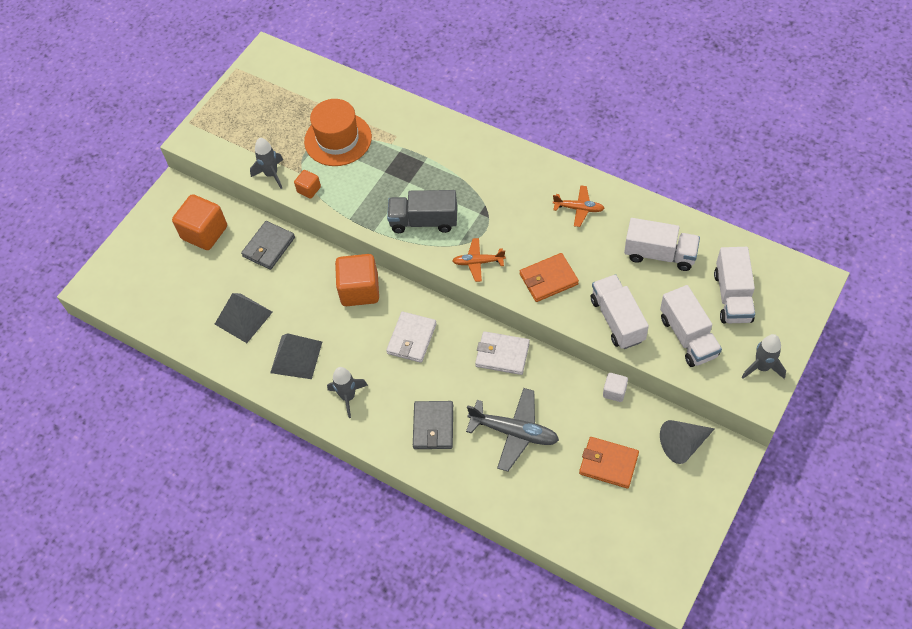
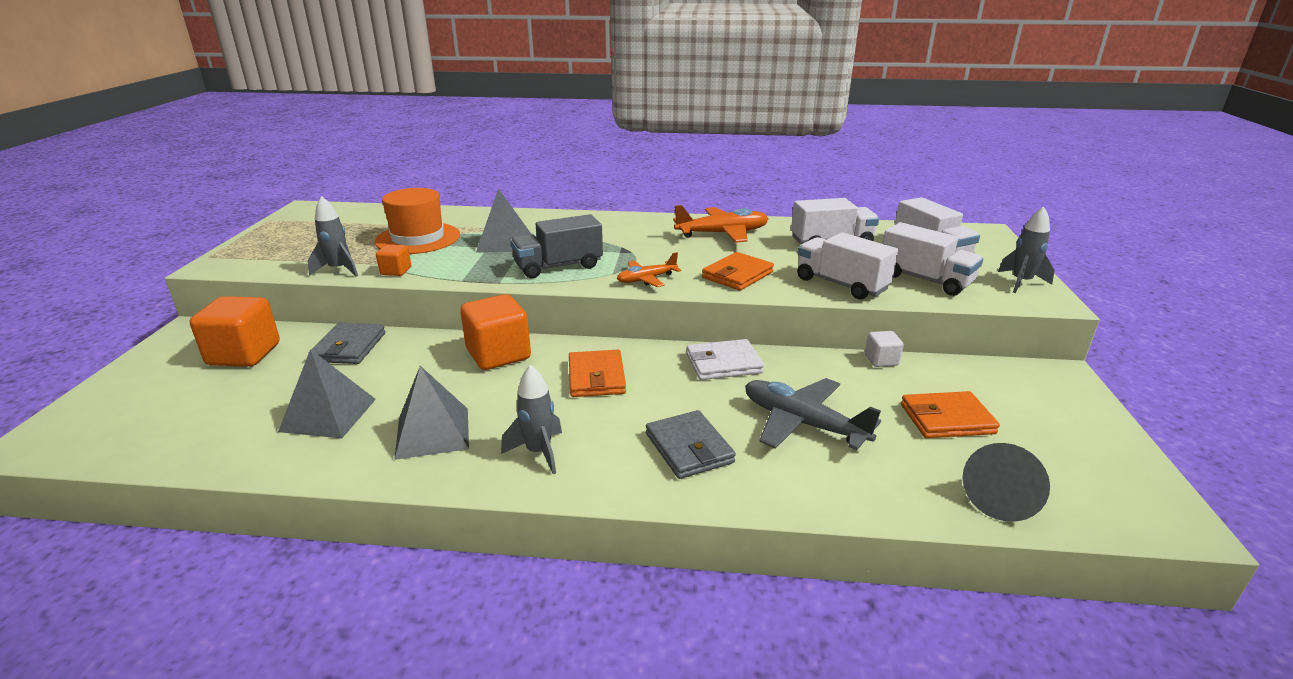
camera: 30 degrees left, 30 degrees down
(399, 167) = (504, 242): none -> grey pyramid
(411, 338) = (596, 377): white wallet -> orange wallet
(514, 432) = (803, 423): grey plane -> grey plane turned 135 degrees counterclockwise
(579, 209) = (722, 233): orange plane -> orange plane, size x1.68
(683, 444) = (1004, 380): grey cone -> grey cone (1002, 497)

